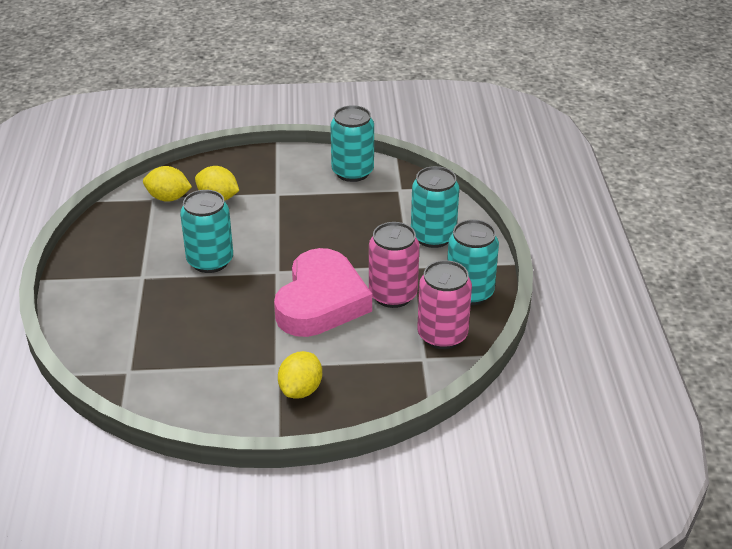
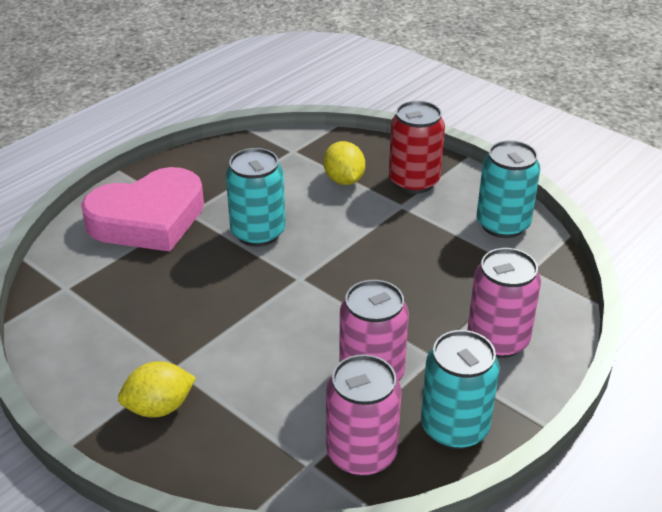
camera: 45 degrees right, 0 degrees up
(168, 198) = (304, 157): yellow lemon -> none
(264, 175) = (414, 181): none -> red can
(321, 301) = (296, 333): pink heart -> pink heart (148, 219)
(433, 236) = (497, 340): turquoise can -> pink can

